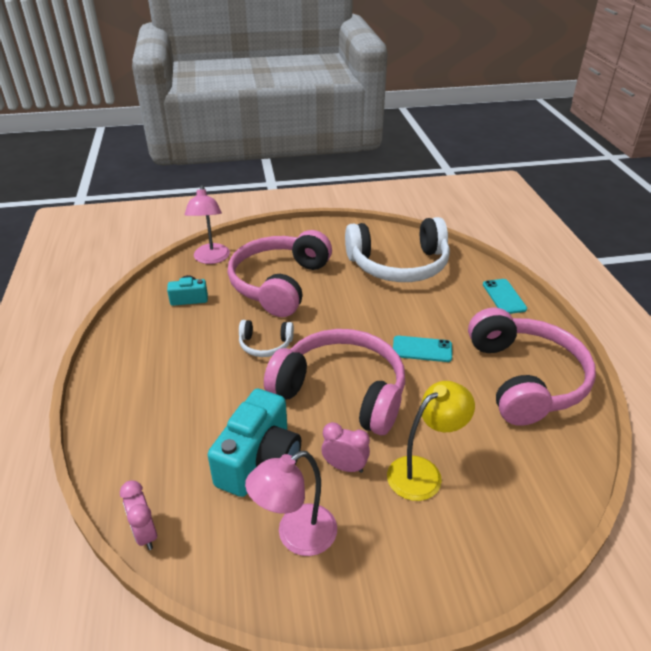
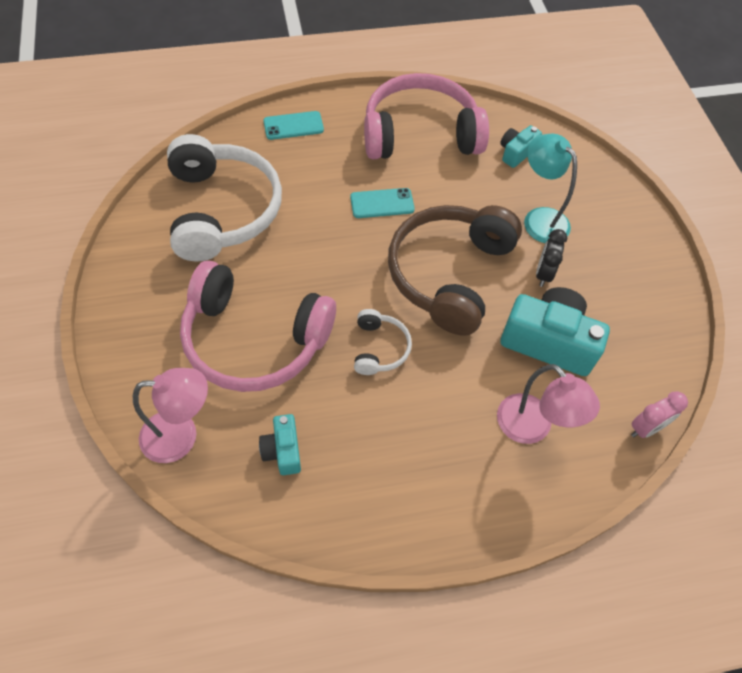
camera: 95 degrees left, 20 degrees up
(296, 536) = (620, 309): pink lamp -> pink lamp (532, 428)
(342, 391) = (449, 274): pink headphones -> brown headphones
(345, 467) = (543, 274): pink clock -> black clock
(422, 349) = (382, 203): turquoise phone -> turquoise phone turned 75 degrees clockwise
(423, 472) = (539, 218): yellow lamp -> turquoise lamp
(524, 461) = (516, 153): none -> turquoise camera

